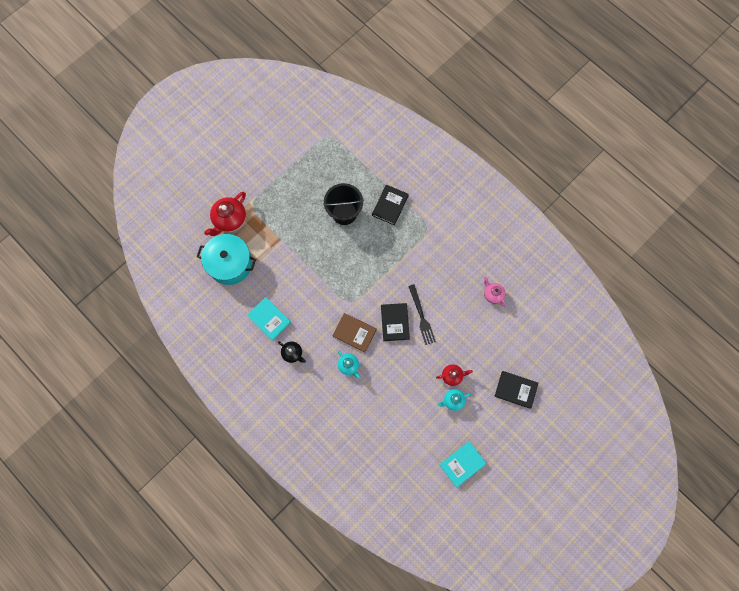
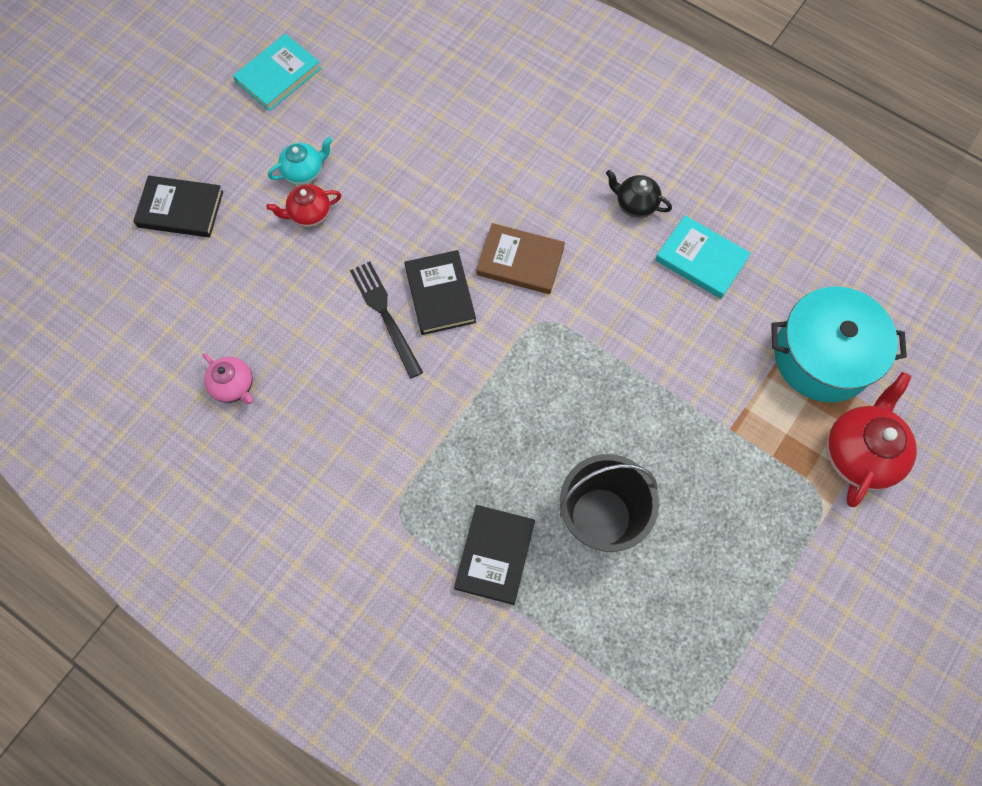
camera: 170 degrees right, 5 degrees down
(349, 366) = (518, 200): turquoise teapot -> none

